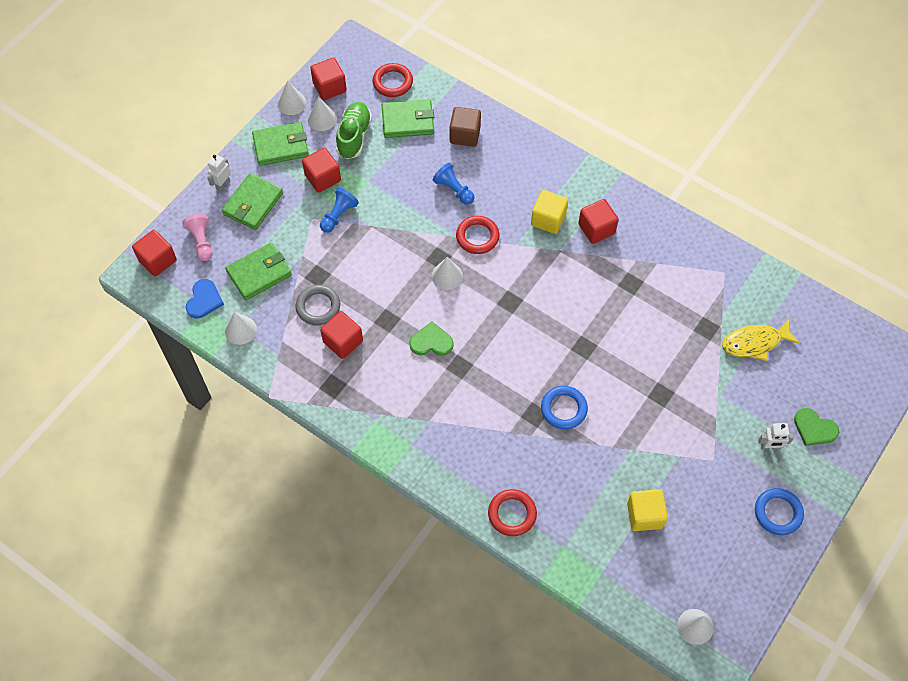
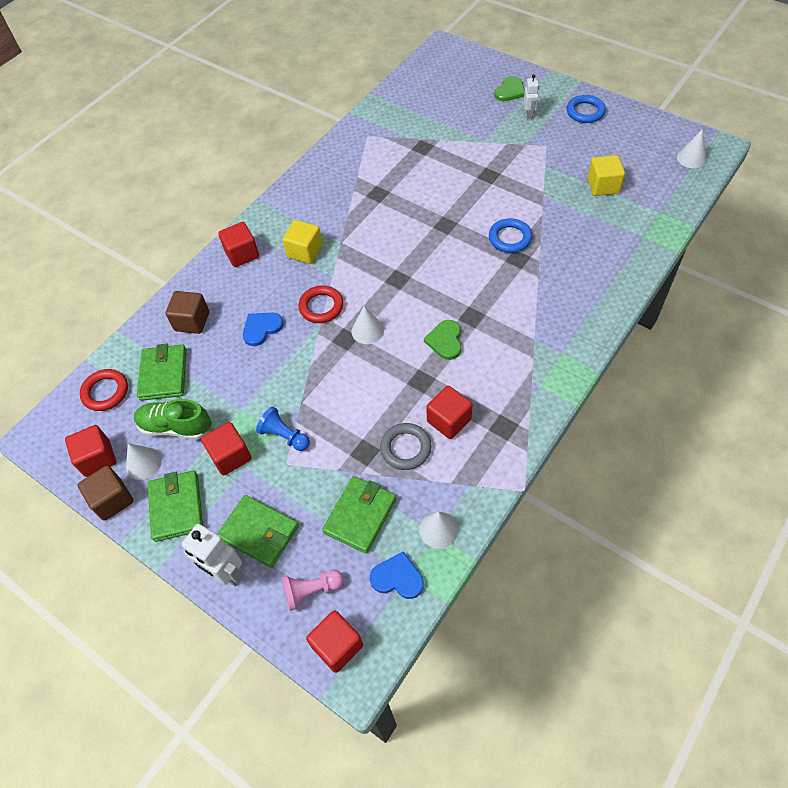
camera: 85 degrees left, 5 degrees down
(223, 184) = (225, 573): white robot -> white robot, size x1.68
(259, 273) = (360, 516): green wallet -> green wallet turned 60 degrees clockwise
(292, 103) = (112, 500): white cone -> brown cube
(454, 190) = (261, 328): blue pawn -> blue heart
(512, 514) = (620, 272): red ring -> none
(596, 229) = (318, 217): red cube -> red cube (242, 254)
(755, 343) = (435, 120): yellow fish -> none

